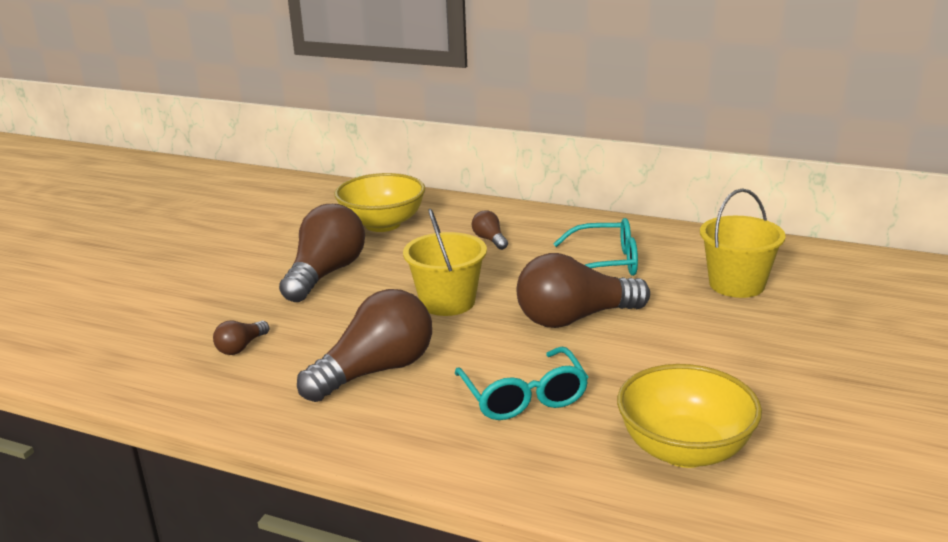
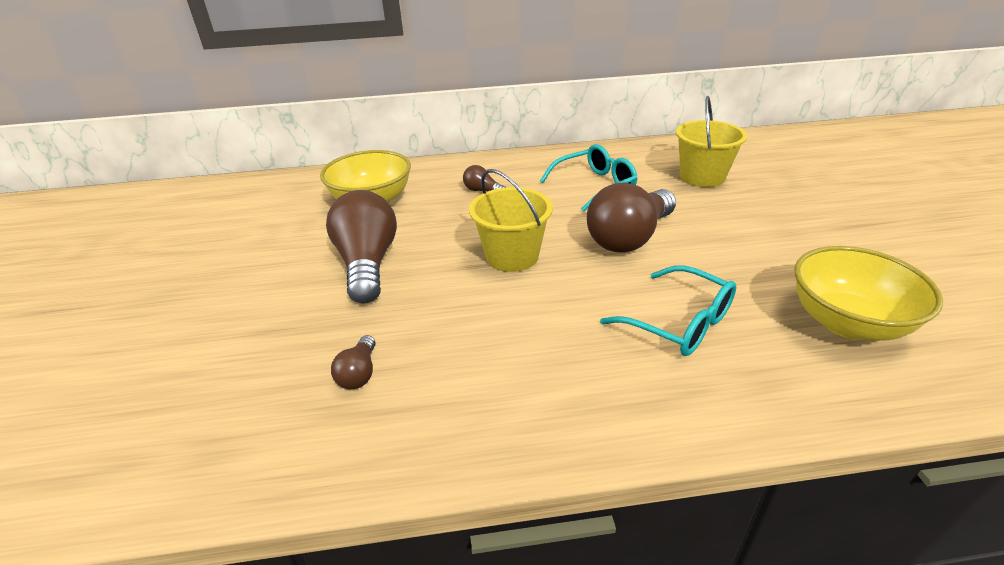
camera: 30 degrees left, 10 degrees up
(375, 371) = (526, 347): brown light bulb -> none

